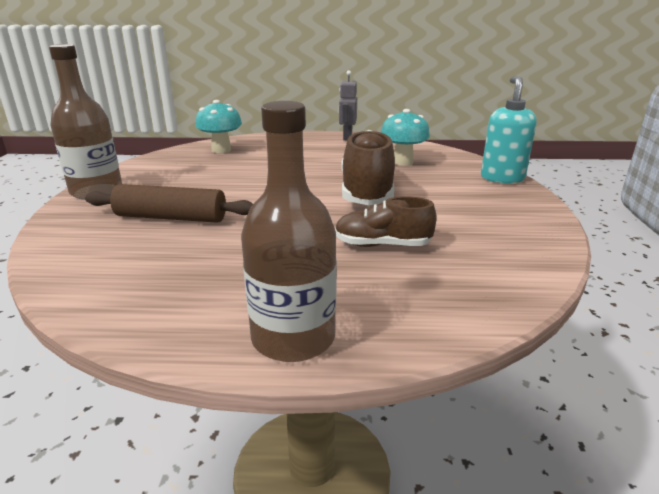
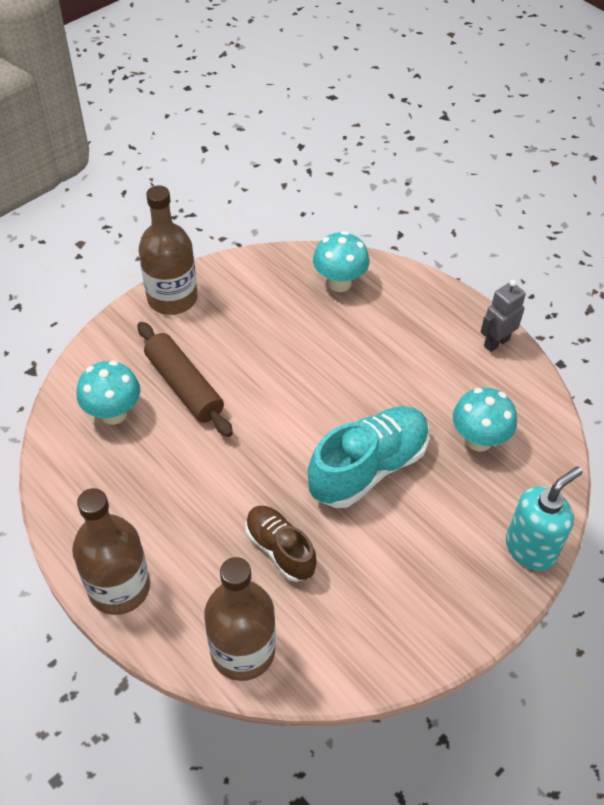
camera: 45 degrees right, 25 degrees up
(121, 254) = (113, 413): none -> turquoise mushroom
(367, 192) = (368, 468): brown shoe -> turquoise shoe
(460, 303) = (243, 651): none -> brown bottle

